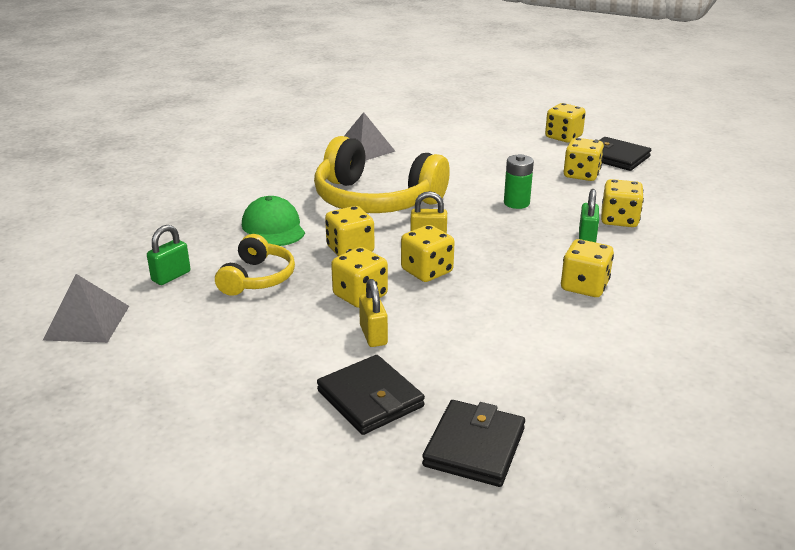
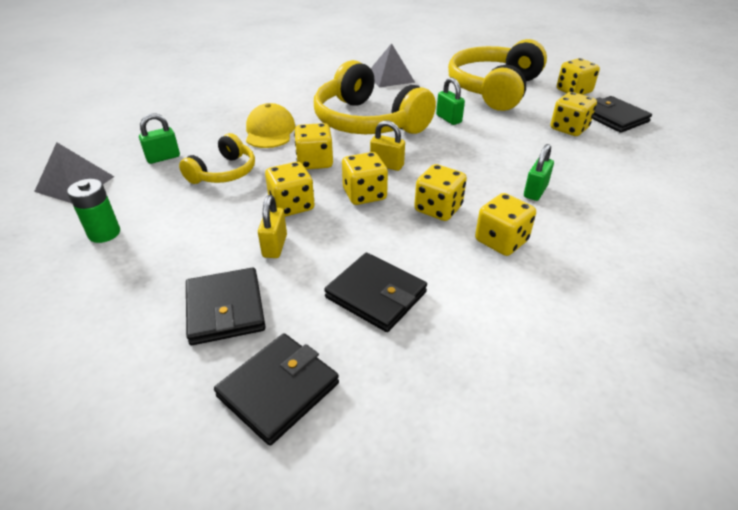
camera: 20 degrees right, 10 degrees up
(273, 227) = (270, 131): green cap -> yellow cap
(458, 184) = (448, 119): none -> green padlock
(484, 146) = (494, 89): none -> yellow headphones
(504, 354) = (376, 295): none -> black wallet
(516, 203) = (489, 145): green battery -> green battery (104, 233)
(619, 220) = (579, 179): yellow dice -> yellow dice (438, 209)

